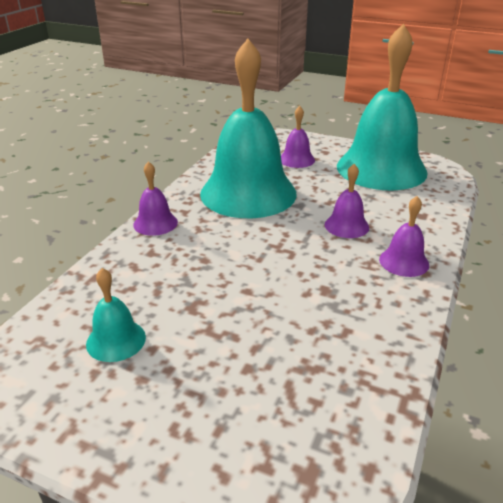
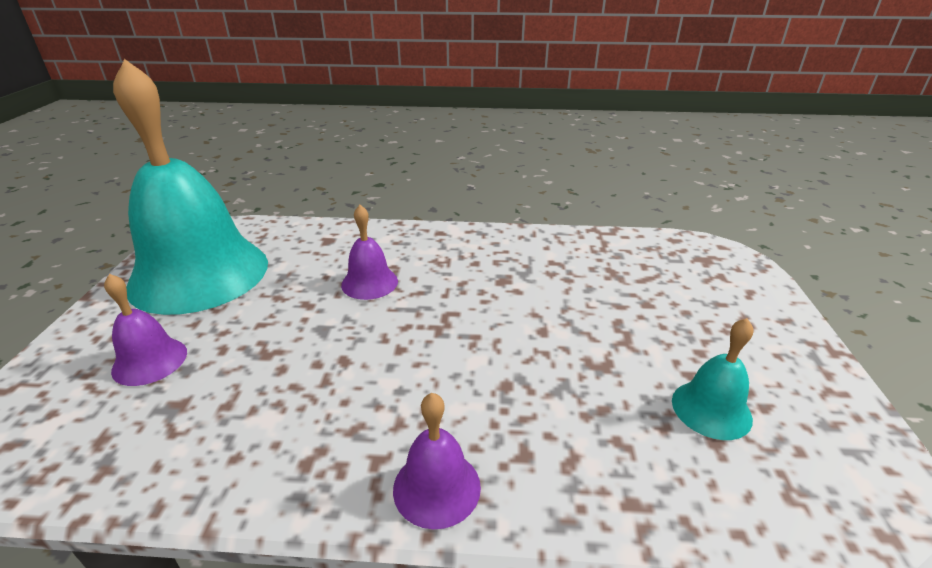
camera: 110 degrees left, 0 degrees up
(248, 193) = (292, 391): turquoise bell -> none
(404, 262) = (428, 243): purple bell -> none

